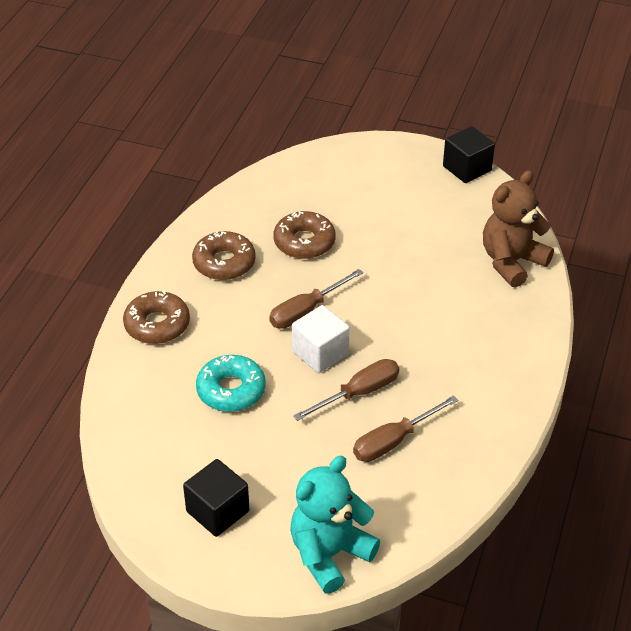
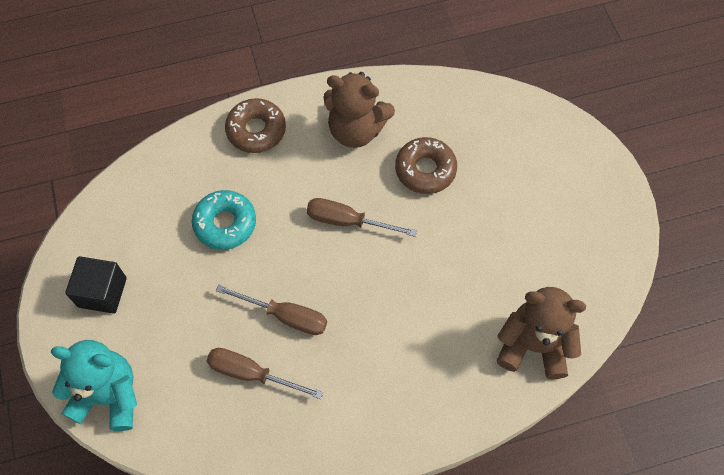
camera: 55 degrees right, 20 degrees up
(224, 263) = (356, 130): brown donut -> brown teddy bear
(320, 353) = (308, 261): white cube -> none
(467, 168) = (627, 237): black cube -> none

